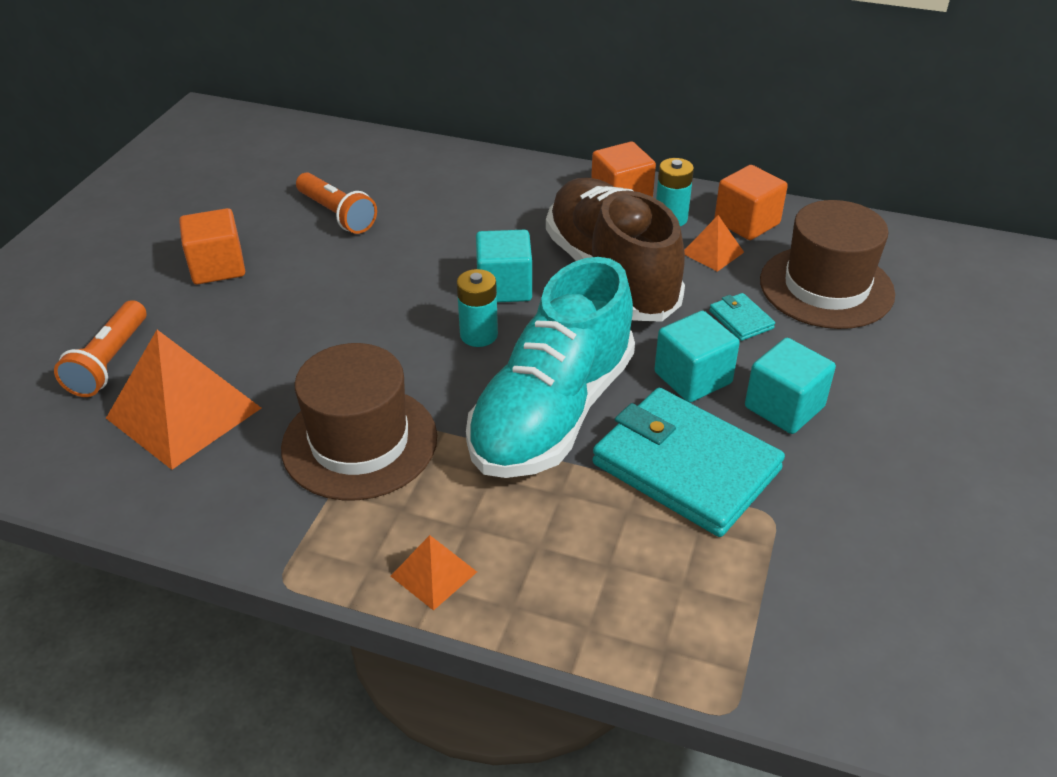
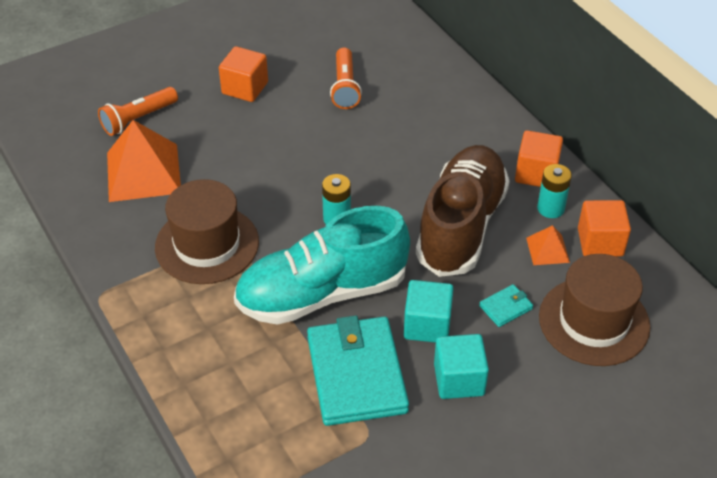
camera: 40 degrees right, 5 degrees up
(434, 574) = (166, 341): orange pyramid -> none
(504, 287) = (386, 196): turquoise cube -> none
(741, 320) = (505, 307): turquoise wallet -> turquoise wallet turned 45 degrees clockwise

